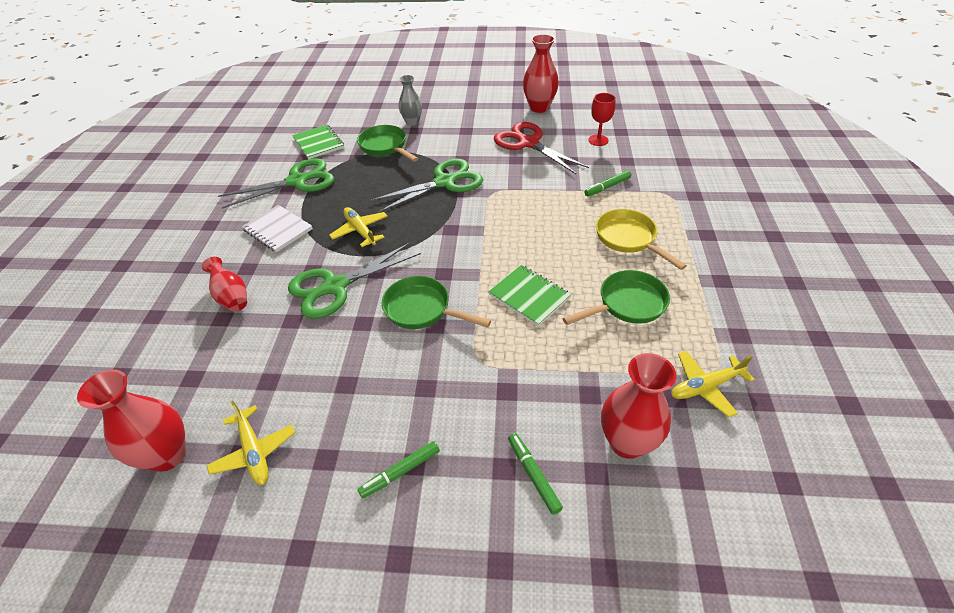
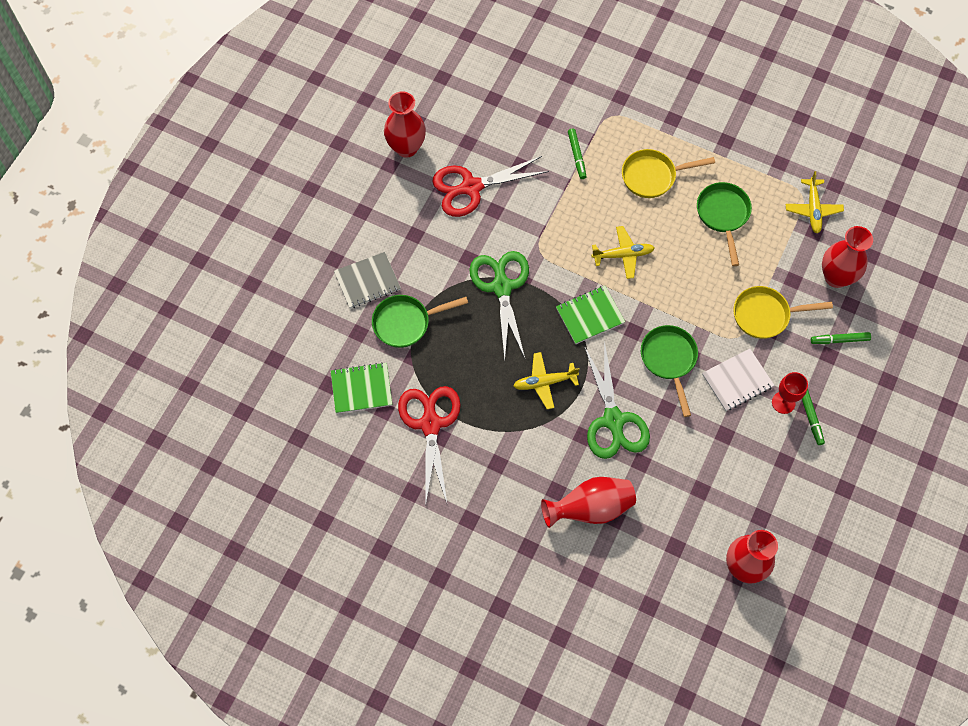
camera: 70 degrees left, 20 degrees up
(231, 297) = (590, 508): red vase -> red vase, size x1.52
(254, 451) = (761, 507): yellow plane -> yellow plane (623, 255)
(278, 229) = (508, 455): white notebook -> white notebook (737, 380)
(297, 181) = (430, 424): green scissors -> red scissors
(412, 122) = (367, 281): grey vase -> grey notebook
(422, 309) = (669, 360): green pan -> green pan turned 120 degrees clockwise
(524, 379) = (765, 315): none -> yellow pan
(529, 296) = (687, 278): green notebook -> green notebook (590, 316)
(598, 140) = (498, 125): red goblet -> red goblet (783, 402)

